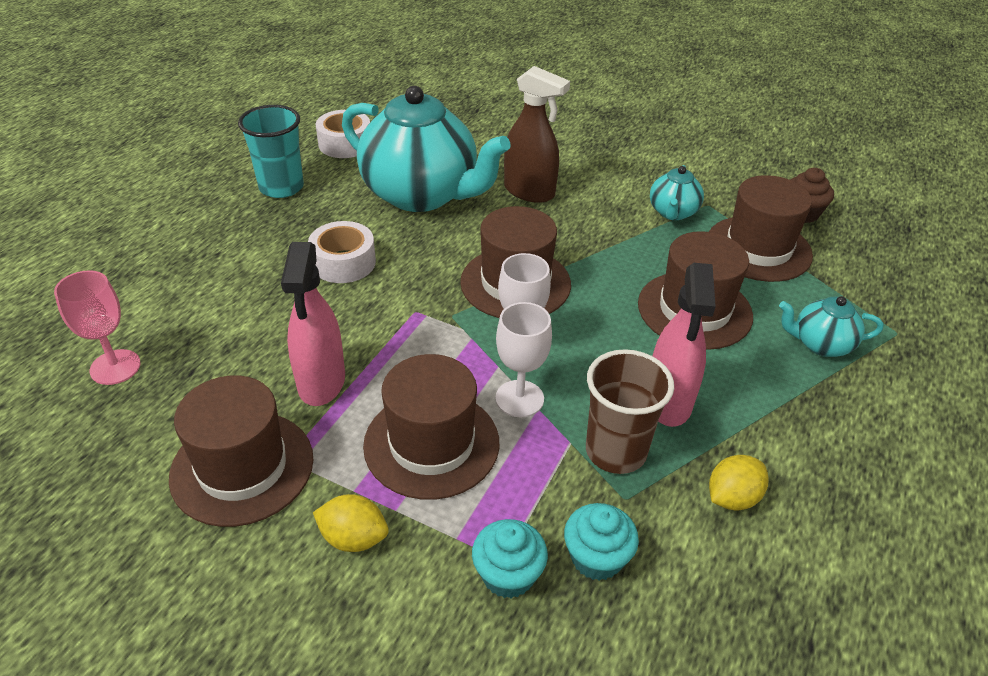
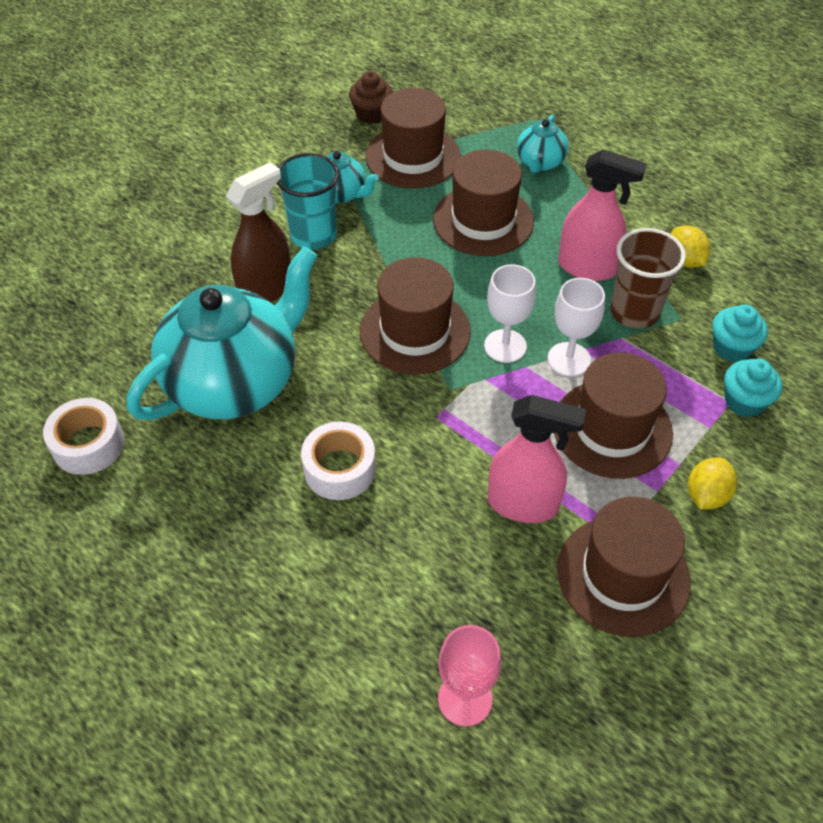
camera: 75 degrees left, 10 degrees up
(281, 187) = (163, 521): turquoise cup -> turquoise cup (313, 235)

